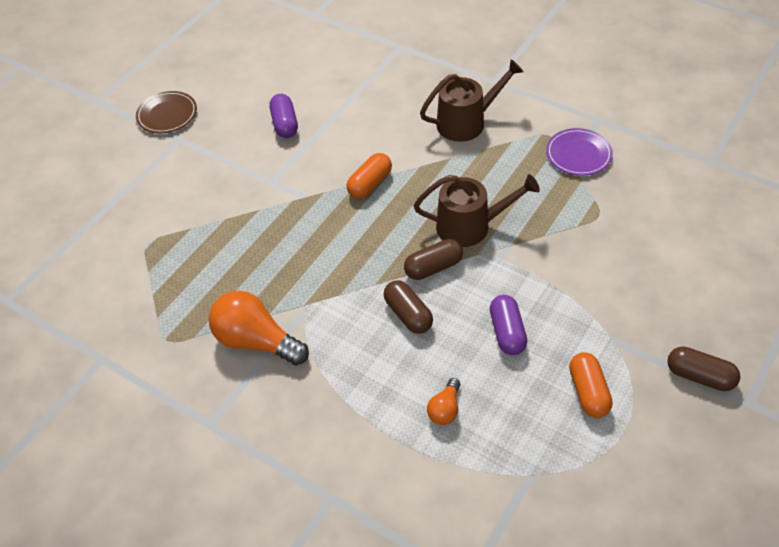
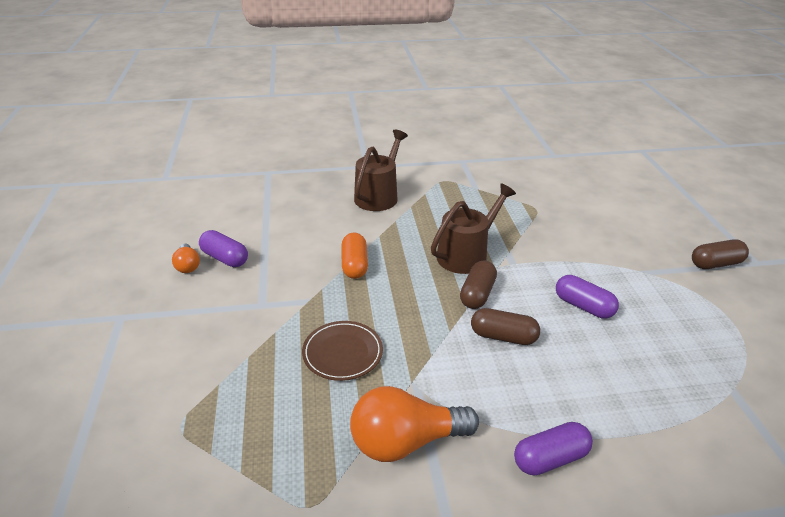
camera: 45 degrees left, 15 degrees down
(167, 115) = (82, 304): brown plate -> brown plate (342, 353)
(329, 416) = (550, 458): none -> purple capsule
(445, 409) = (620, 386): orange light bulb -> orange light bulb (187, 266)
(578, 154) = (477, 183): purple plate -> none
(588, 392) = (680, 311): orange capsule -> none

